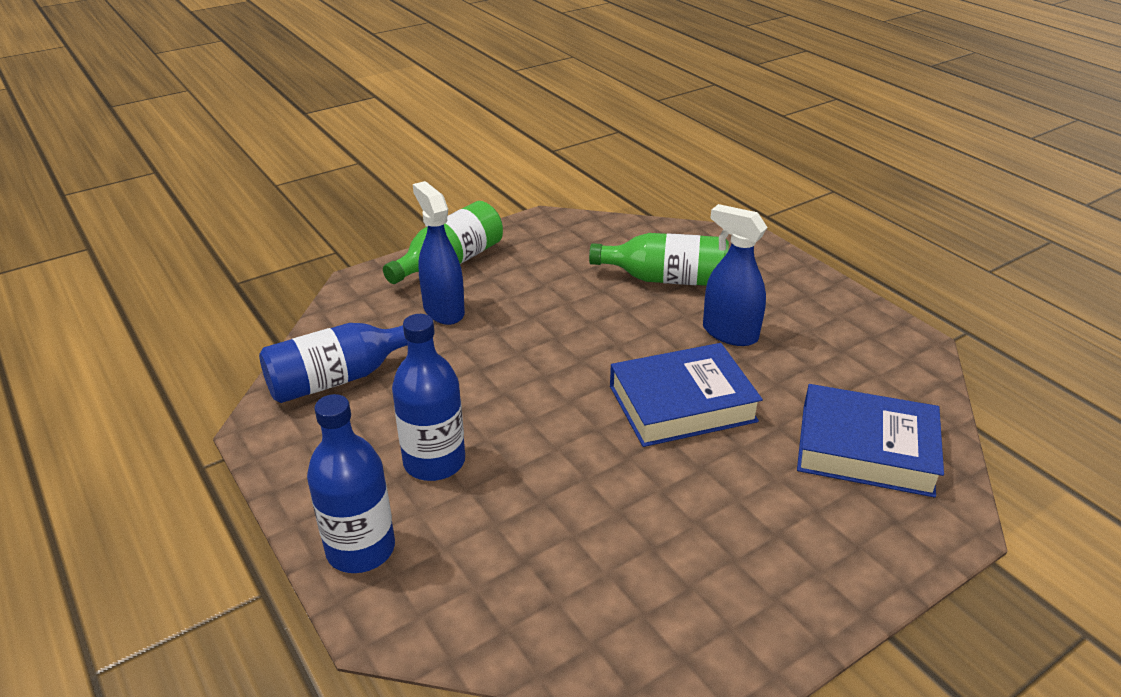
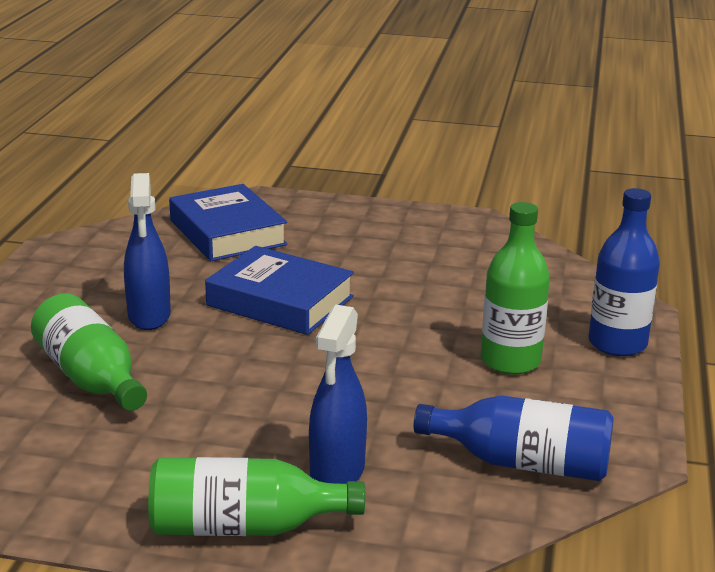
camera: 135 degrees left, 10 degrees down
(434, 462) = (510, 361): blue bottle -> green bottle

